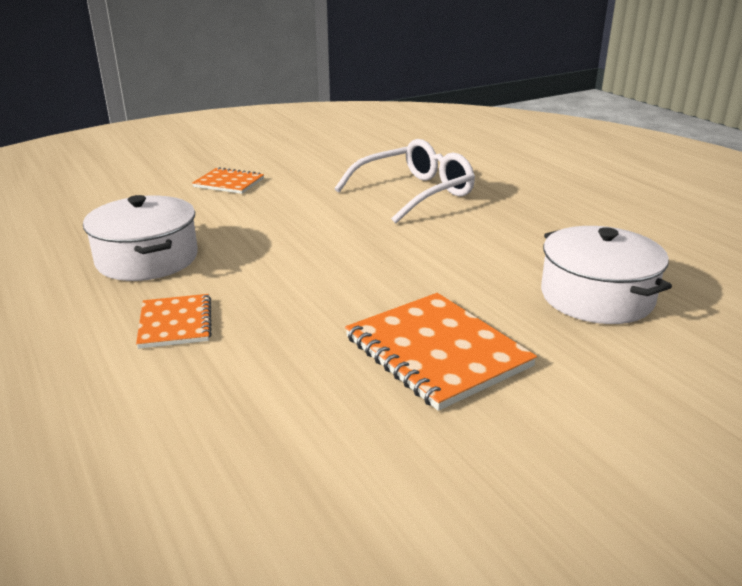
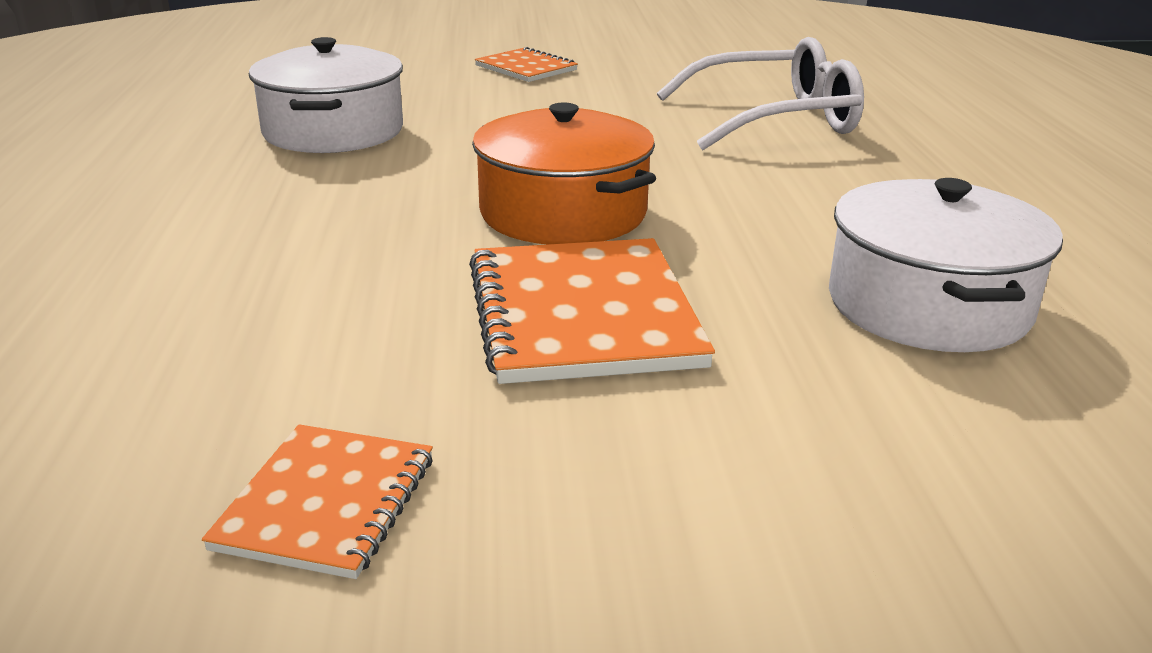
camera: 25 degrees right, 0 degrees up
(175, 323) = (286, 204): orange notebook -> orange notebook (326, 503)
(358, 286) = (563, 213): none -> orange pot

